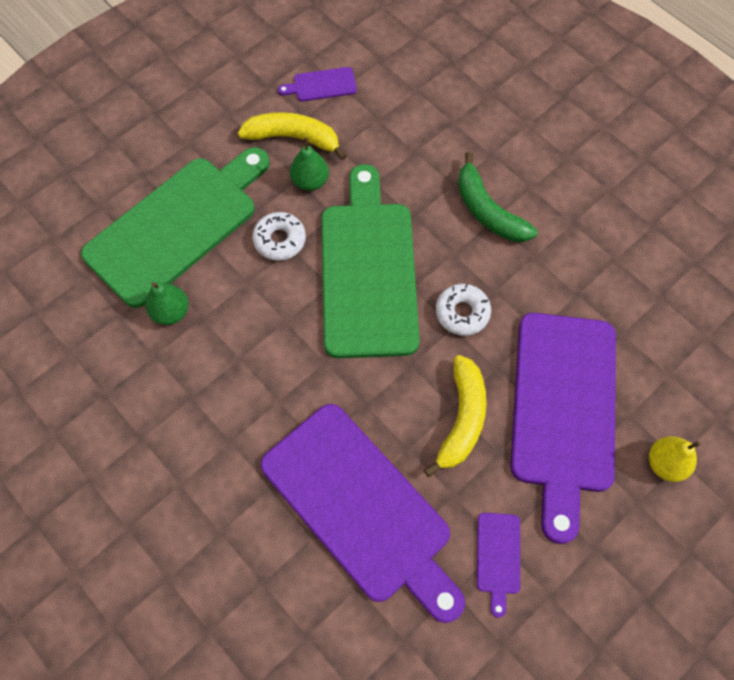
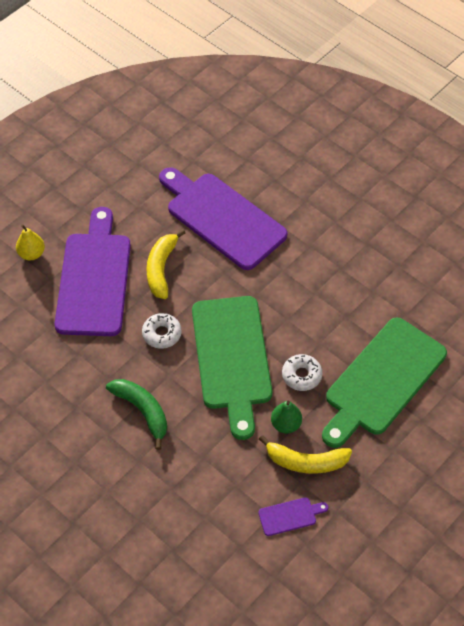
camera: 175 degrees right, 10 degrees down
(171, 312) = (369, 319): green pear -> none
(498, 557) = (139, 200): purple cutting board -> none

